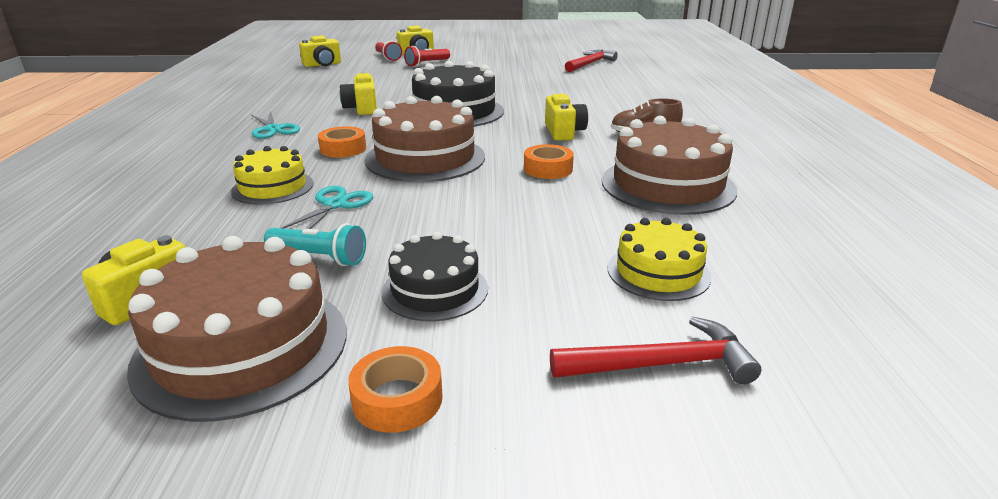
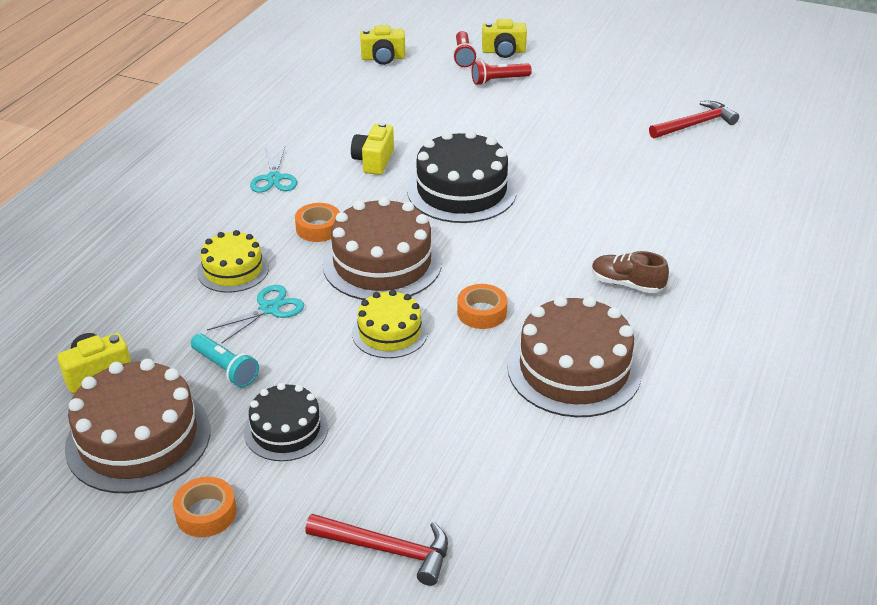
camera: 25 degrees right, 10 degrees up
(564, 132) = (546, 257): yellow camera -> none
(658, 272) = (463, 469): yellow cake -> yellow cake (389, 332)

